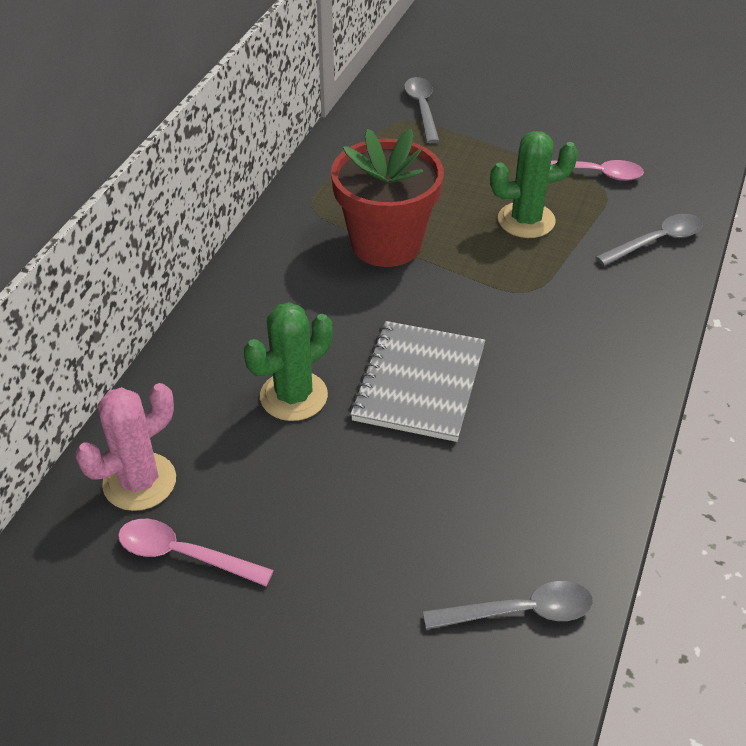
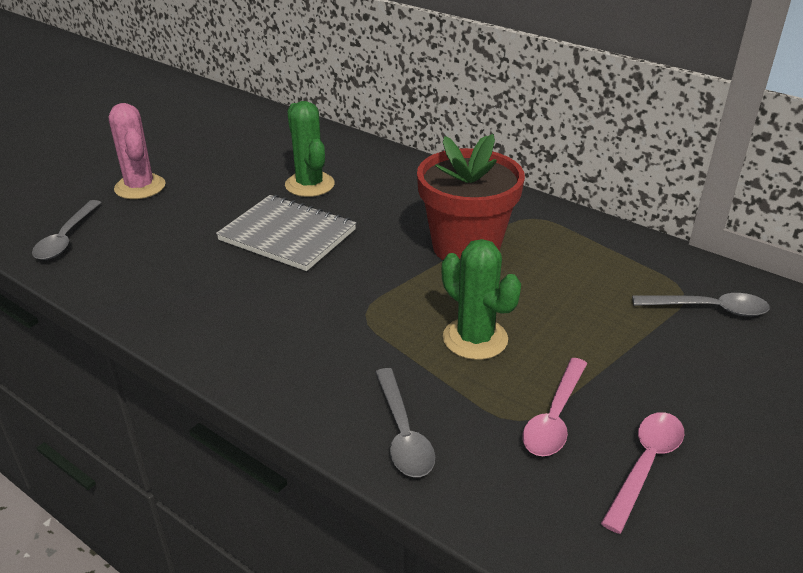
camera: 105 degrees right, 10 degrees down
(139, 482) = (275, 133): pink cactus -> pink cactus (140, 187)
(184, 555) = (212, 141): pink spoon -> pink spoon (645, 465)
(526, 220) = (475, 339): green cactus -> green cactus turned 45 degrees counterclockwise

